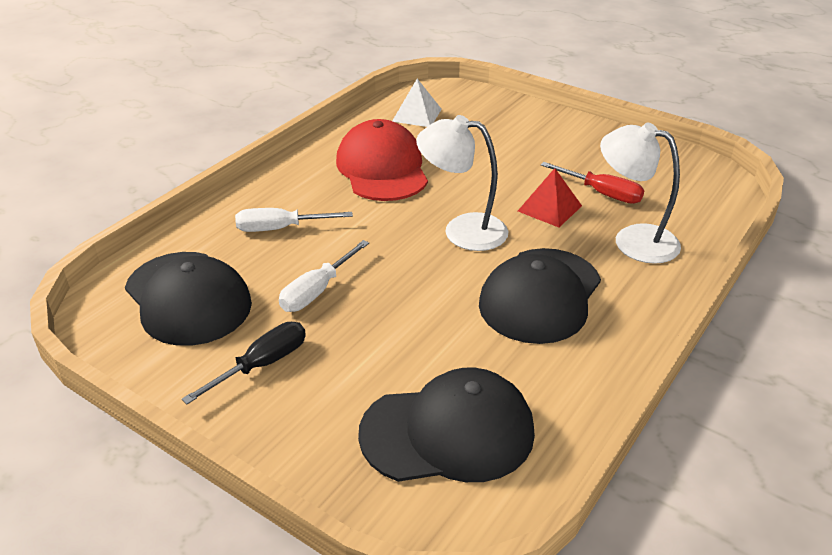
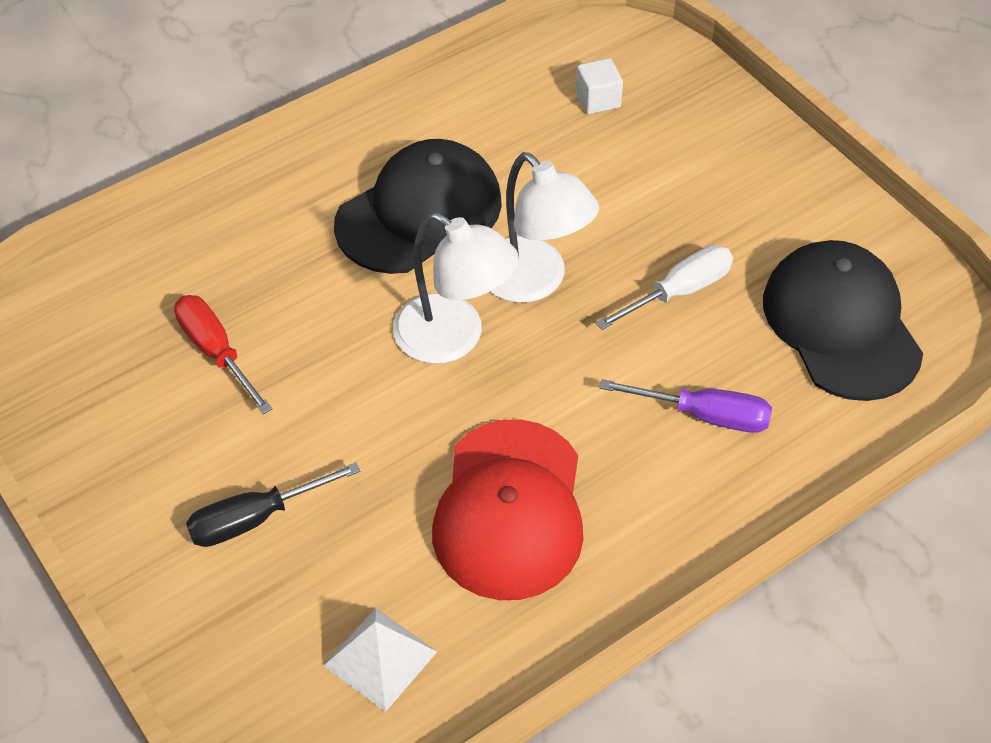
camera: 160 degrees left, 15 degrees up
(262, 364) = (761, 212): black screwdriver -> black screwdriver (255, 519)
(280, 228) = (705, 415): white screwdriver -> purple screwdriver
(448, 432) = (598, 99): black cap -> white cube
(550, 208) = (310, 344): red pyramid -> none
(633, 240) = (246, 259): white lamp -> white lamp (534, 282)

